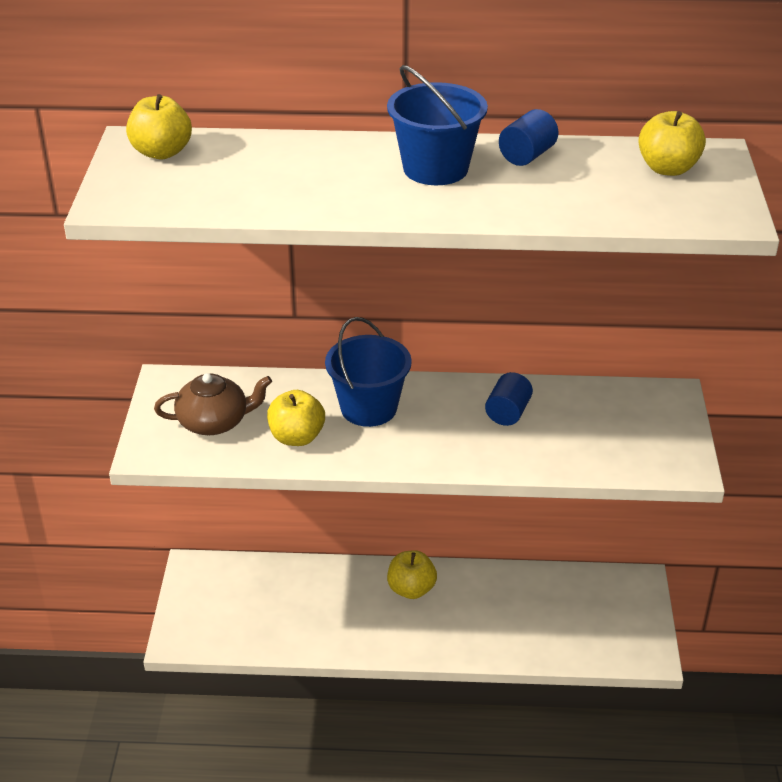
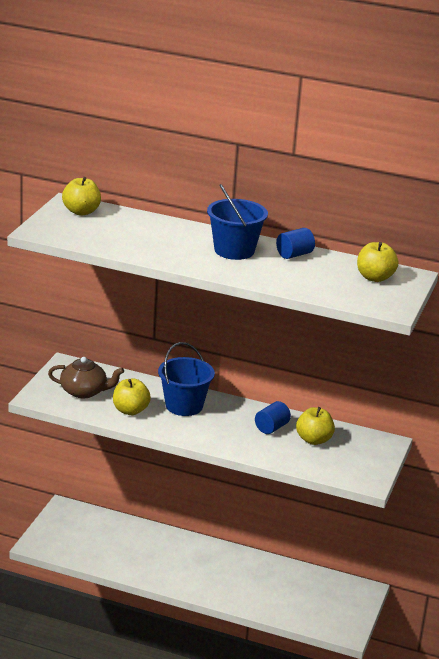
camera: 15 degrees right, 10 degrees down
(411, 589) = (203, 555): yellow apple -> yellow apple (314, 440)

